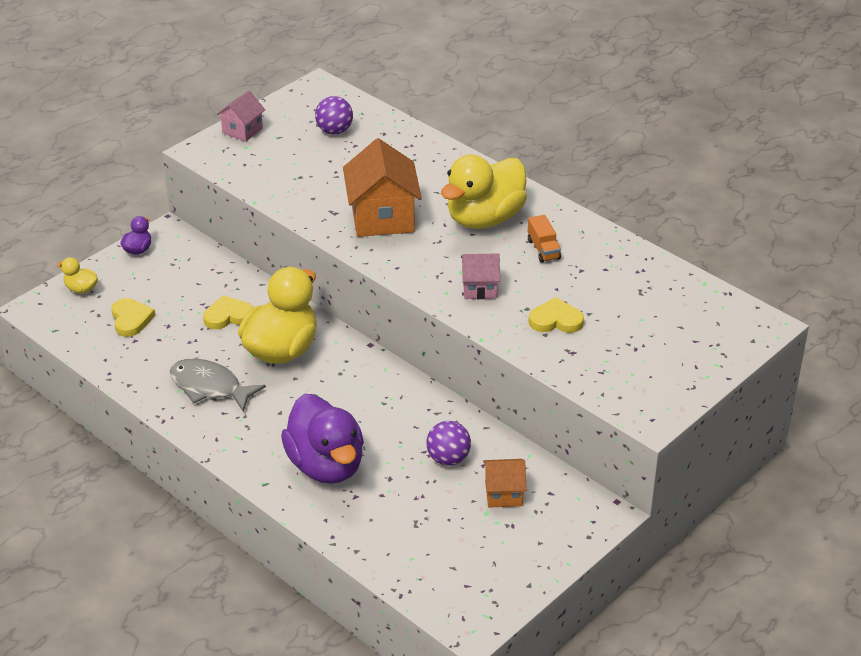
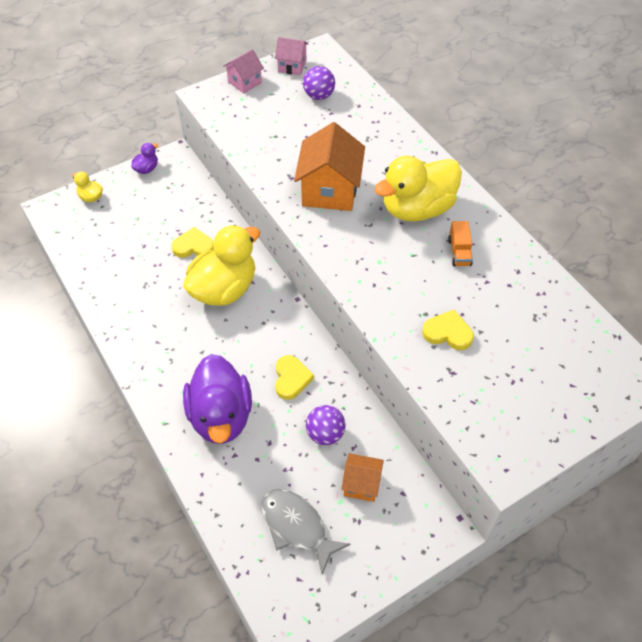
camera: 15 degrees right, 15 degrees up
(131, 319) = (118, 234): yellow heart -> yellow heart (291, 379)
(209, 387) = (155, 313): grey fish -> grey fish (297, 526)
(479, 288) = (390, 282): pink house -> pink house (292, 66)

